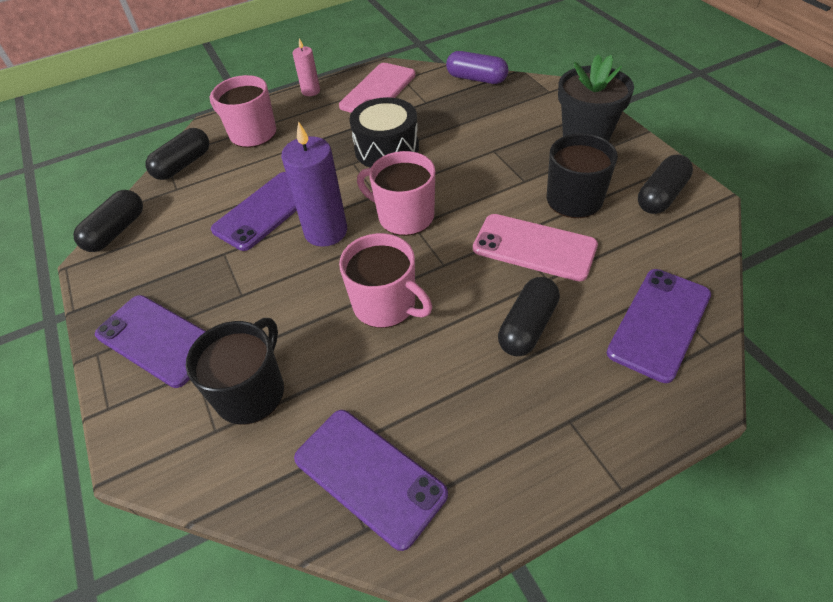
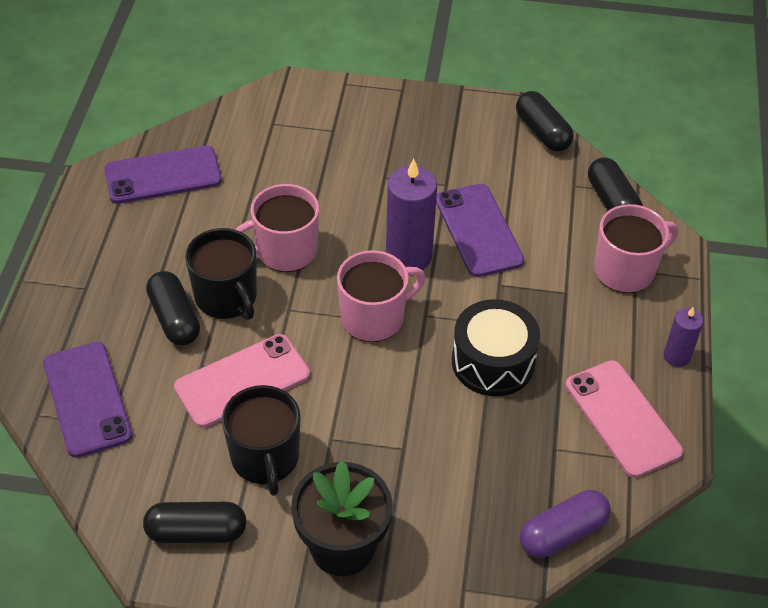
camera: 120 degrees right, 0 degrees up
(157, 340) = (383, 121): purple phone -> none
(251, 392) = (284, 149): black mug -> black mug (226, 297)
(311, 91) = (677, 356): pink candle -> purple candle
(661, 195) = (196, 532): black capsule -> black capsule turned 75 degrees counterclockwise

